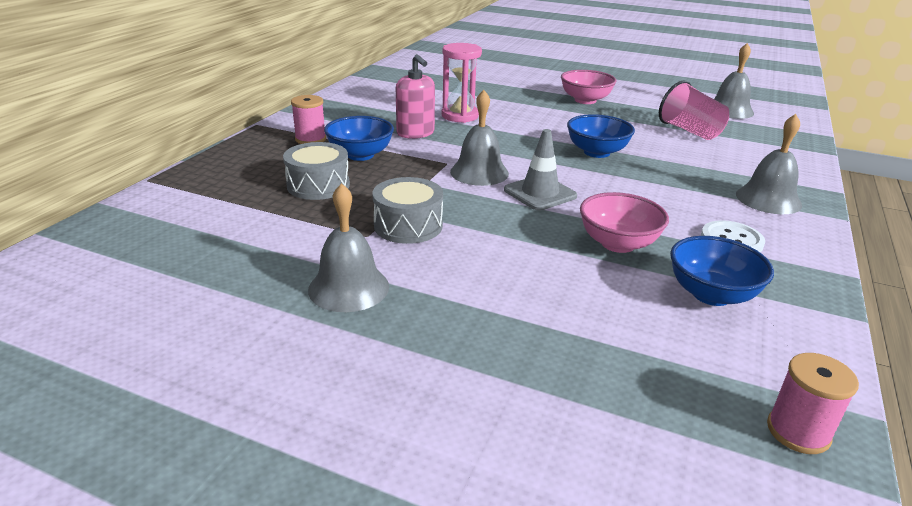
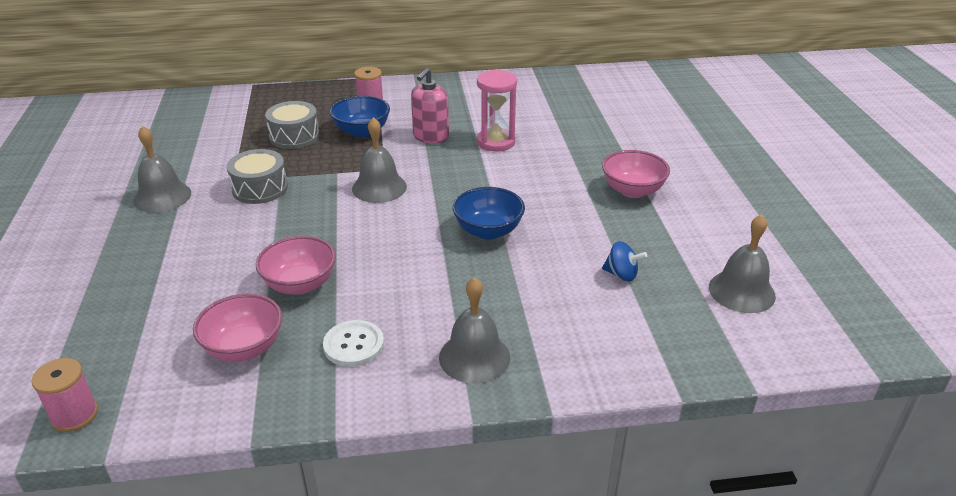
camera: 60 degrees right, 5 degrees up
(540, 193) = (364, 225): grey traffic cone -> none
(690, 131) = (621, 274): pink cup -> blue spinning top
(711, 294) = (244, 348): blue bowl -> pink bowl

